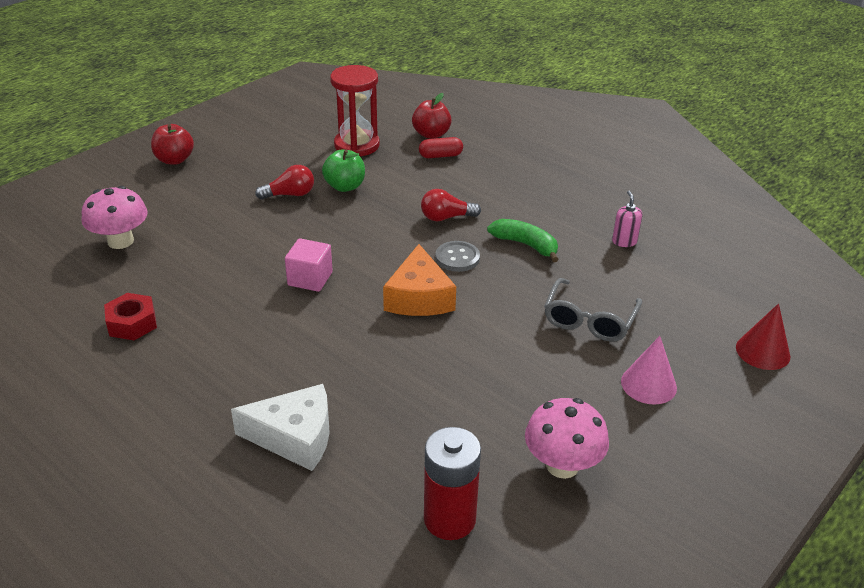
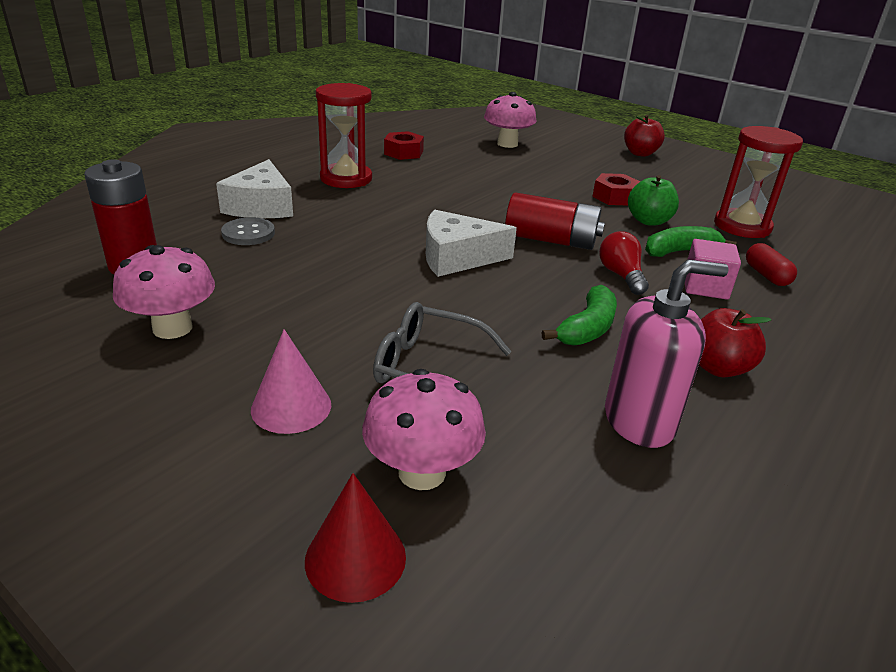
camera: 85 degrees right, 5 degrees down
(216, 371) = (346, 179): none -> red hourglass
(290, 195) = (614, 197): red light bulb -> red nut
(310, 279) = (476, 208): pink cube -> pink cube (705, 287)
(383, 243) = (551, 240): none -> red battery
(403, 183) = (680, 252): none -> green banana
(419, 297) = (457, 257): orange cheese -> white cheese
(431, 134) = (816, 270): red apple -> red apple (718, 368)
(457, 258) = (538, 280): grey button -> grey button (248, 233)
(624, 241) = (639, 421): pink soap dispenser -> pink soap dispenser, size x1.96
(692, 326) = (422, 472): none -> pink mushroom

